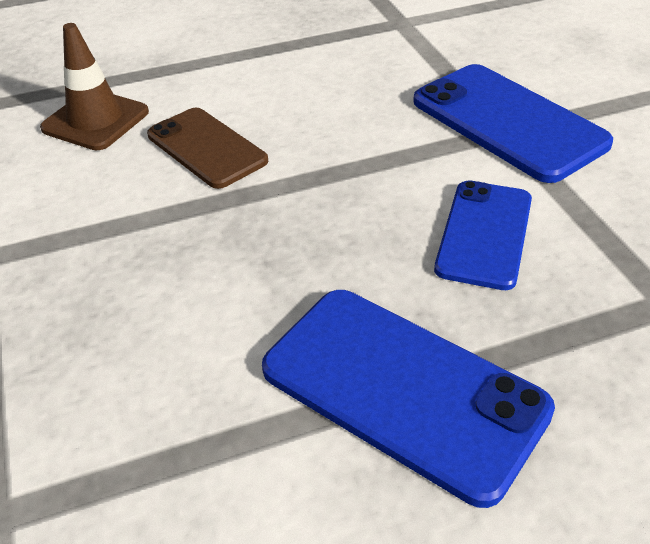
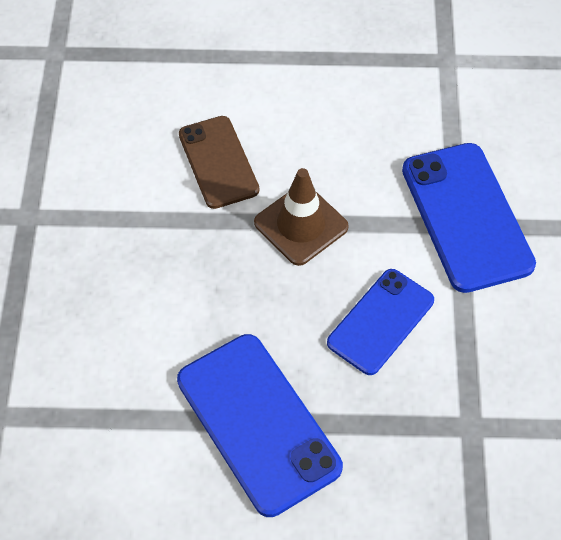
camera: 20 degrees right, 15 degrees up
(95, 120) = (145, 101): brown traffic cone -> brown traffic cone (301, 225)

